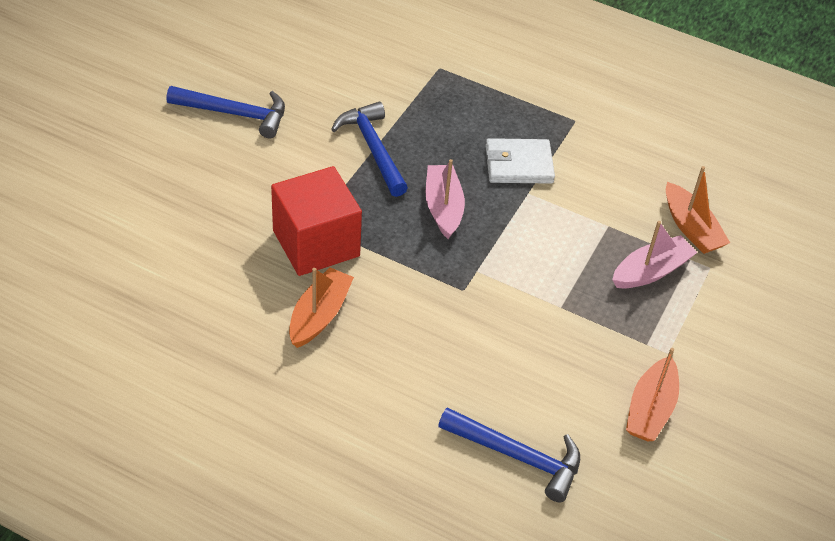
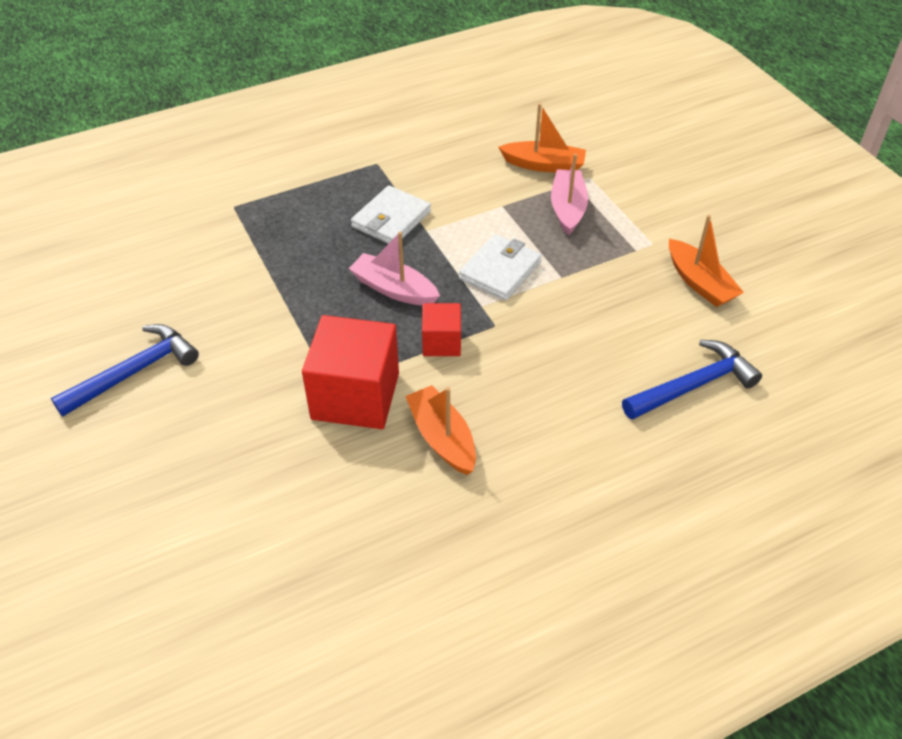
camera: 50 degrees left, 0 degrees up
(373, 149) = (282, 298): blue hammer -> none
(414, 266) = (441, 342): none -> red cube
(528, 262) = (500, 270): none -> white wallet

